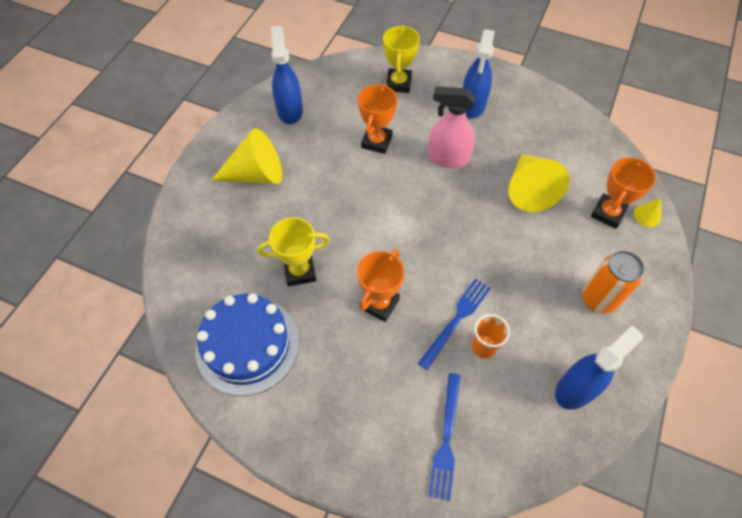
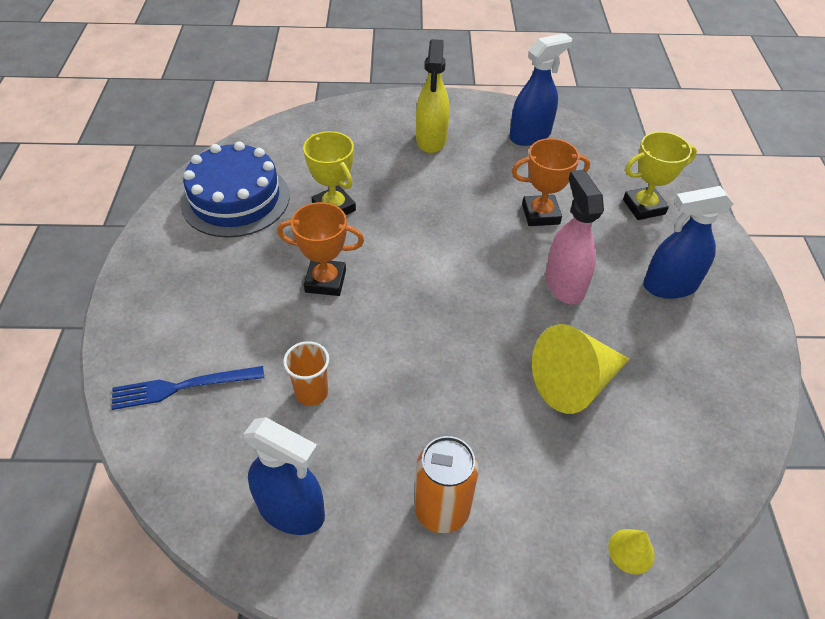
camera: 65 degrees right, 10 degrees down
(256, 174) = (431, 140): yellow cone -> yellow spray bottle
(456, 320) = (335, 356): blue fork -> none
(608, 213) = (599, 492): orange trophy -> none

